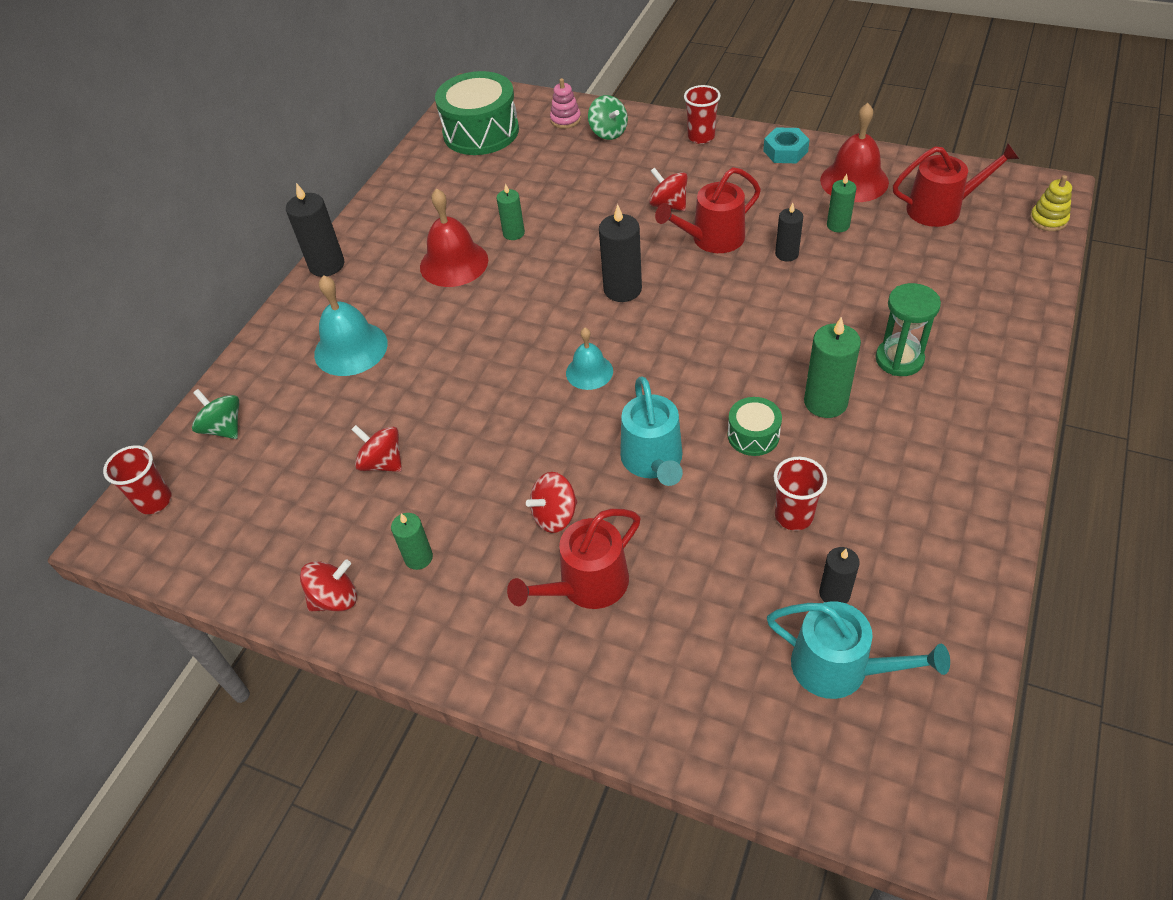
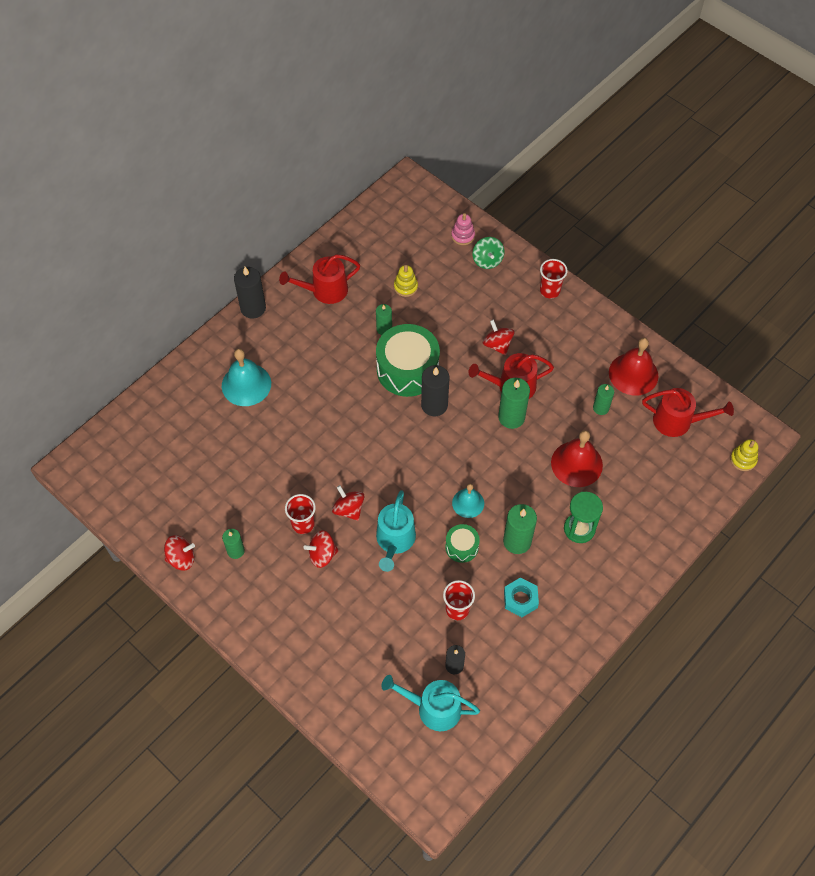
camera: 15 degrees right, 10 degrees up
(154, 501) = (99, 452): red cup -> red cup (303, 524)
(224, 428) = (152, 416): green spinning top -> none
(382, 462) = (237, 478): red spinning top -> red spinning top (348, 509)
(454, 263) = (335, 339): red bell -> red bell (576, 464)
(481, 132) = (399, 224): green drum -> green drum (407, 369)
(520, 185) = (405, 287): none -> yellow stacking toy
(587, 585) = (321, 605): red watering can -> red watering can (325, 290)
(589, 372) = (385, 461): turquoise bell -> turquoise bell (468, 503)
(731, 270) = (511, 417): none -> green candle
(785, 151) = (601, 328): turquoise nut -> turquoise nut (520, 599)
(786, 254) = (554, 418): black candle -> none
(839, 668) = (433, 708): turquoise watering can -> turquoise watering can turned 150 degrees clockwise

